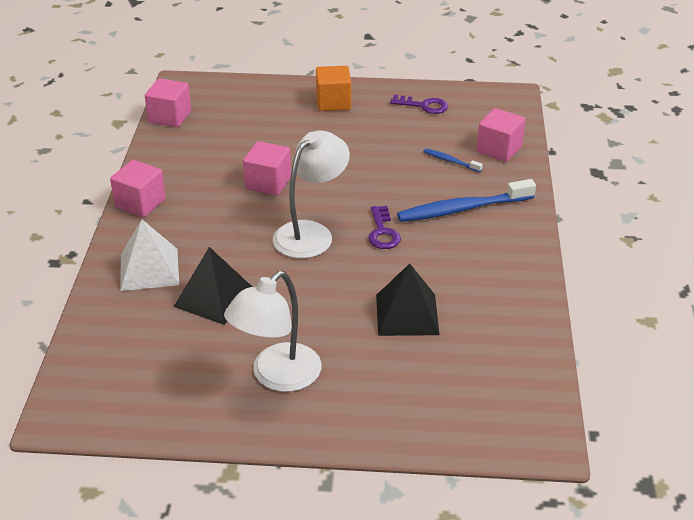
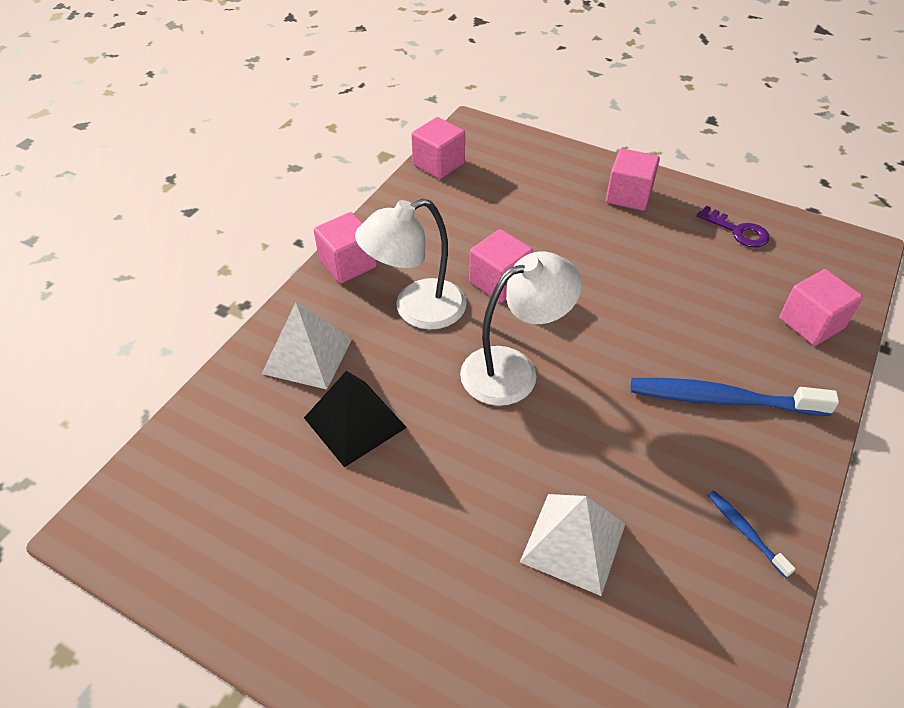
camera: 25 degrees right, 10 degrees up
(277, 376) = (362, 575): white lamp -> white lamp (416, 310)
(333, 102) = (628, 196): orange cube -> pink cube
(382, 232) = (601, 399): purple key -> none
(407, 314) = (573, 542): black pyramid -> white pyramid
(451, 161) = (738, 321): blue toothbrush -> blue toothbrush (745, 532)

